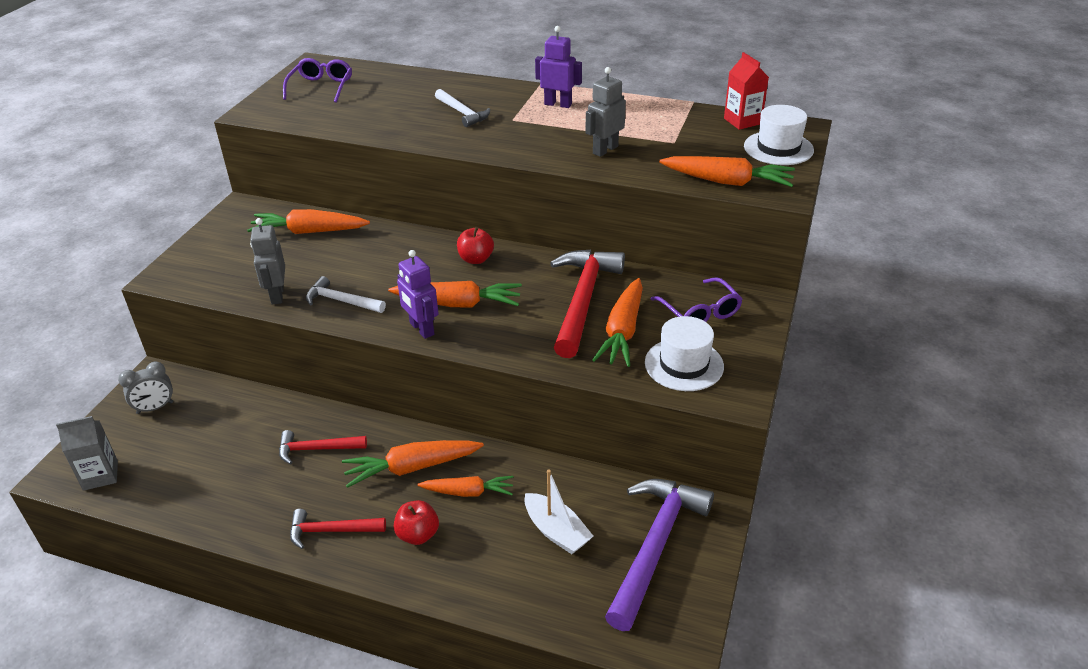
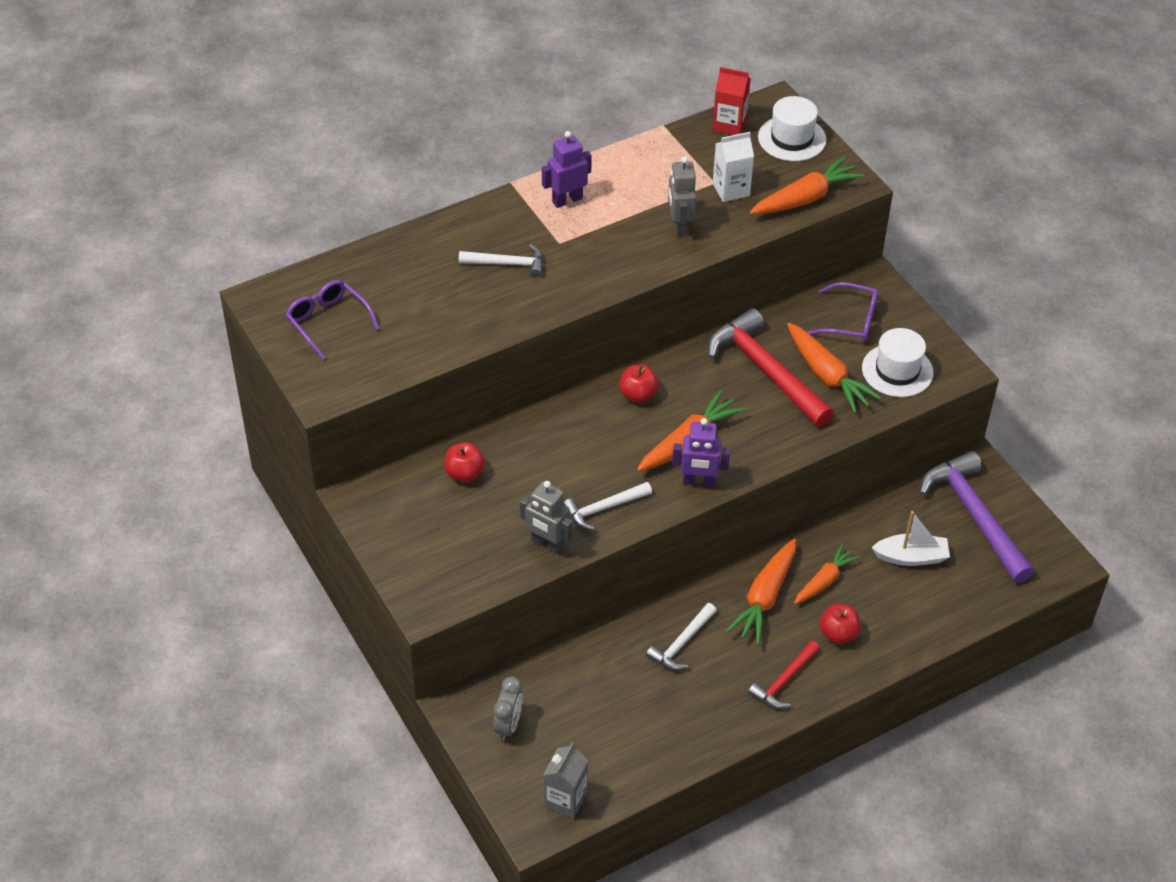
camera: 50 degrees left, 10 degrees up
(309, 232) = (465, 473): orange carrot -> red apple
(317, 449) = (681, 643): red hammer -> white hammer
(678, 151) = (731, 189): none -> white carton

